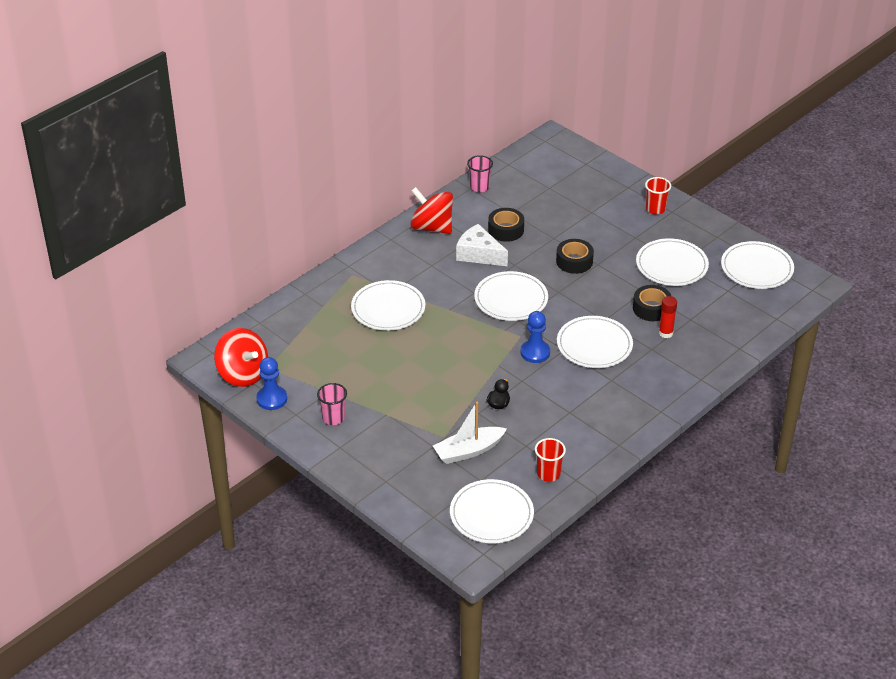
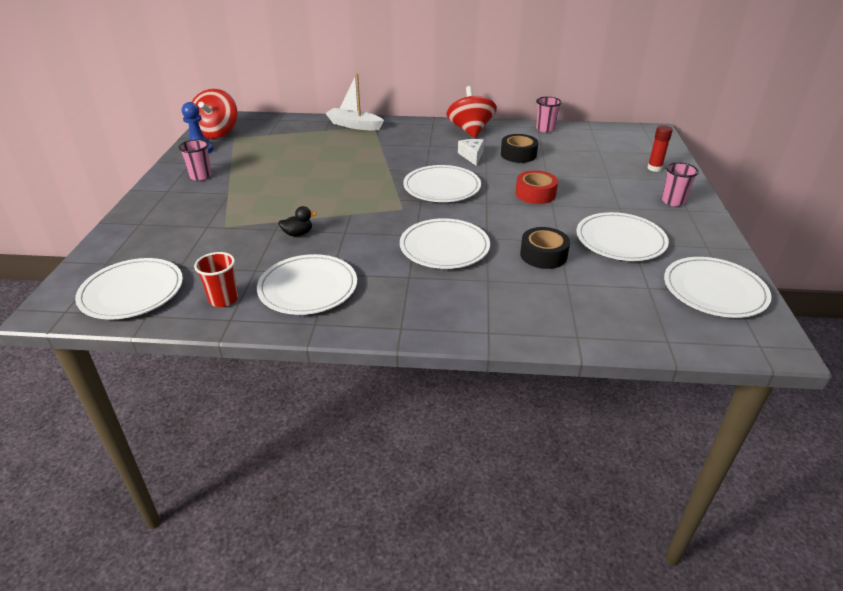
camera: 50 degrees right, 5 degrees down
(388, 308) = (355, 149): white plate -> white plate (308, 287)
(468, 451) = (216, 244): white boat -> white boat (354, 125)
(479, 254) = (472, 156): white cheese -> white cheese, size x0.66
(535, 352) = (390, 223): blue pawn -> none
(574, 261) = (535, 194): black tape -> red tape
(655, 209) = (673, 201): red cup -> pink cup
(665, 333) = (522, 278): red glue stick -> red glue stick (654, 168)

